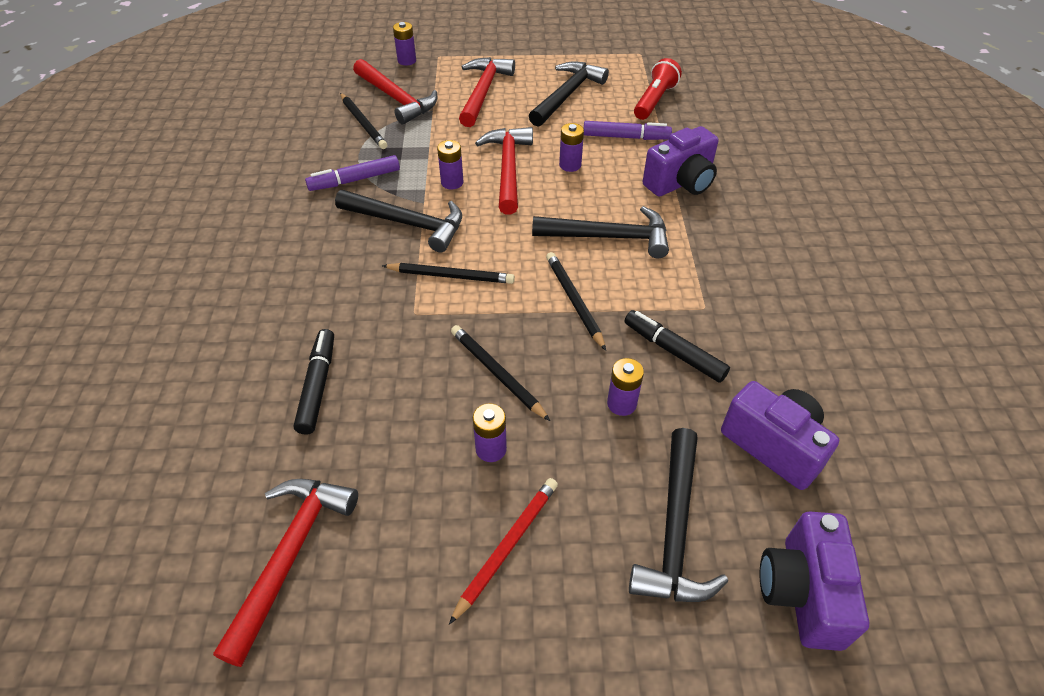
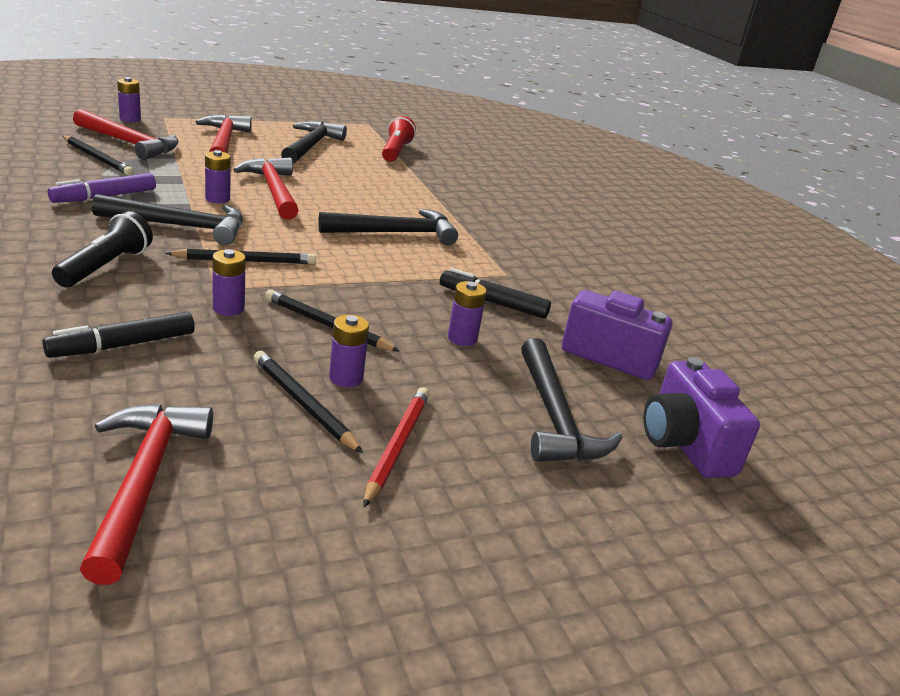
camera: 25 degrees left, 20 degrees down
(317, 386) = (122, 345): black marker -> black marker turned 105 degrees counterclockwise
(331, 279) = (106, 266): none -> black flashlight
(570, 165) = (335, 189): purple battery -> purple battery (228, 308)
(574, 301) = (382, 274): black pencil -> black pencil (303, 404)
(625, 137) = (380, 172): purple marker -> none
(680, 183) = (445, 200): purple camera -> none

